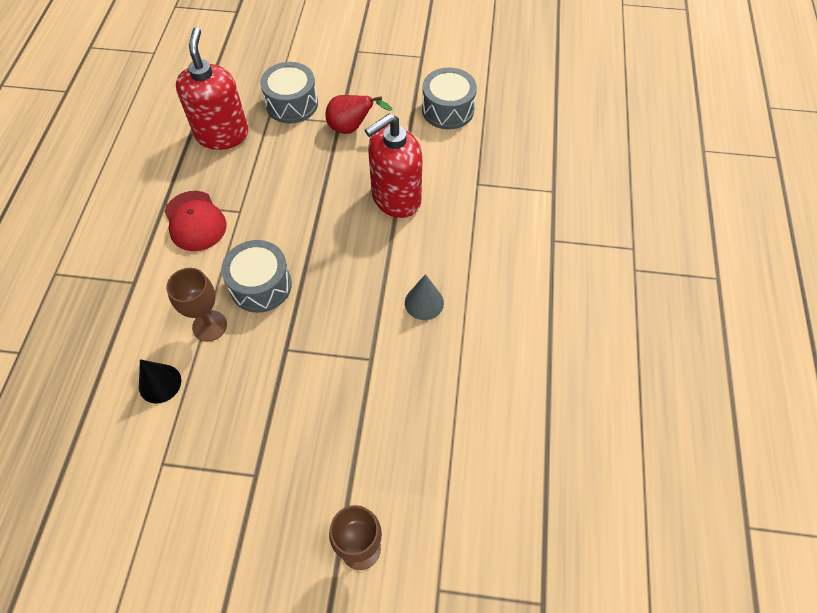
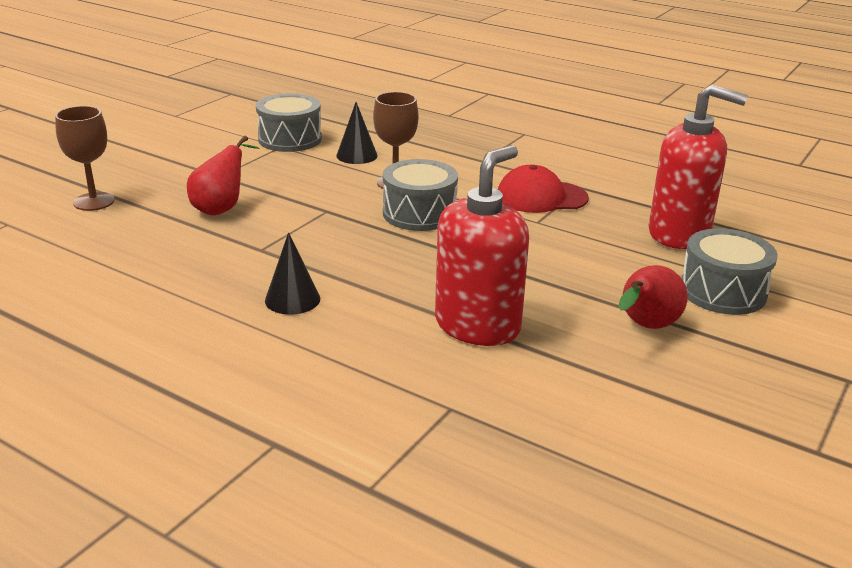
camera: 115 degrees right, 30 degrees down
(320, 429) = (221, 208): none -> red pear
(395, 198) = (478, 326): red soap dispenser -> red soap dispenser turned 45 degrees clockwise
(424, 302) = (292, 299): grey cone -> black cone
(448, 110) = (646, 434): grey drum -> grey drum (290, 139)

